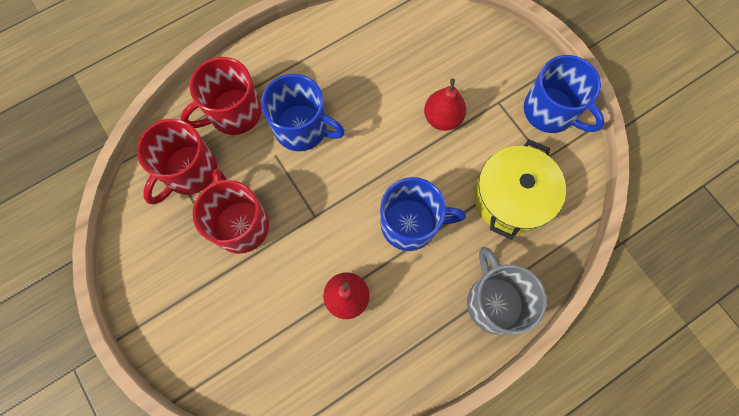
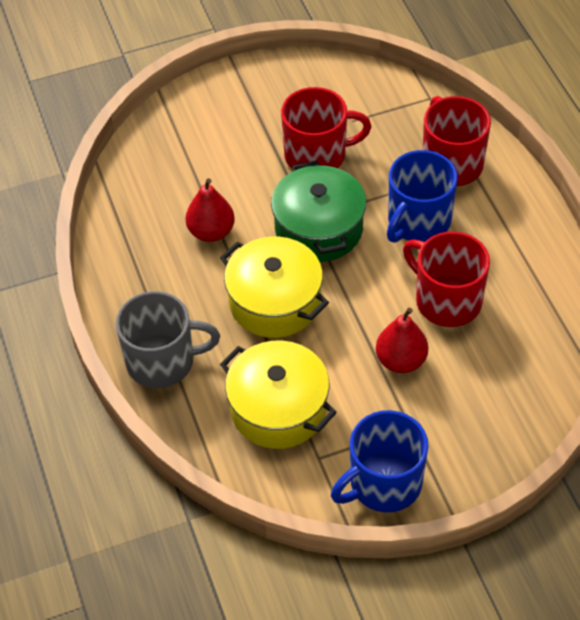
camera: 105 degrees right, 20 degrees down
(189, 171) = (388, 119): red mug -> red mug (446, 300)
(325, 205) = (318, 229): none -> green pot
(410, 224) = (275, 302): blue mug -> yellow pot

